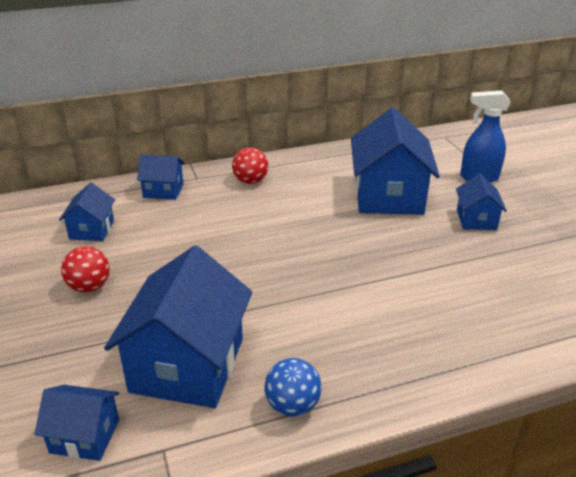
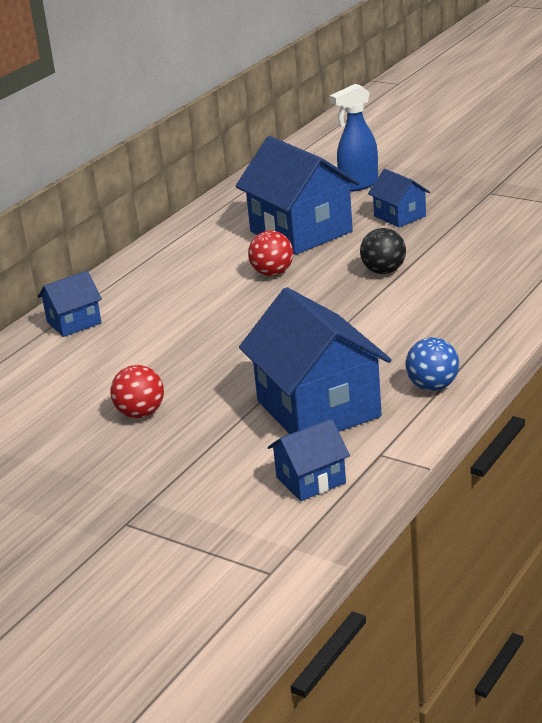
camera: 35 degrees left, 5 degrees down
(92, 230) = (59, 381): blue house -> none
(250, 181) = (151, 277): red ball -> red ball (272, 273)
(402, 263) = (384, 271): none -> black ball

